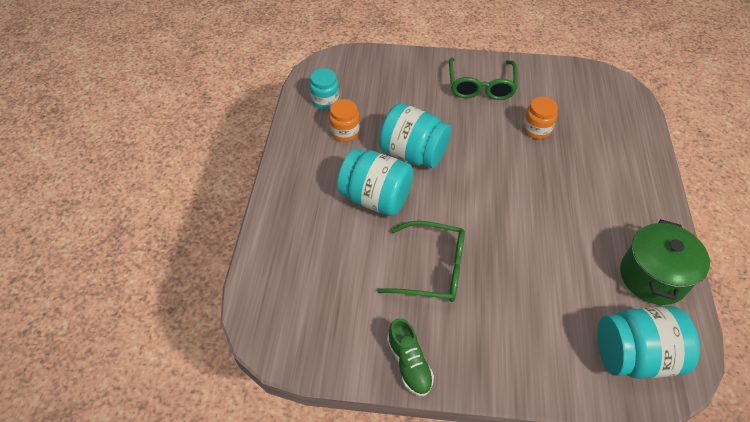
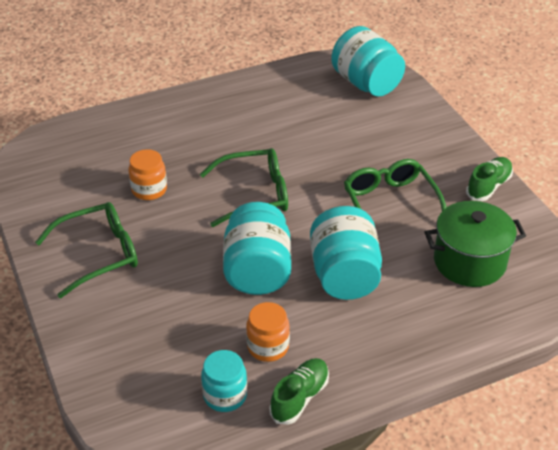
camera: 120 degrees left, 10 degrees down
(296, 130) = (299, 398): none -> green shoe
(497, 186) = (255, 195): none -> green glasses
(652, 276) = (284, 87): green pot -> green pot (469, 262)

